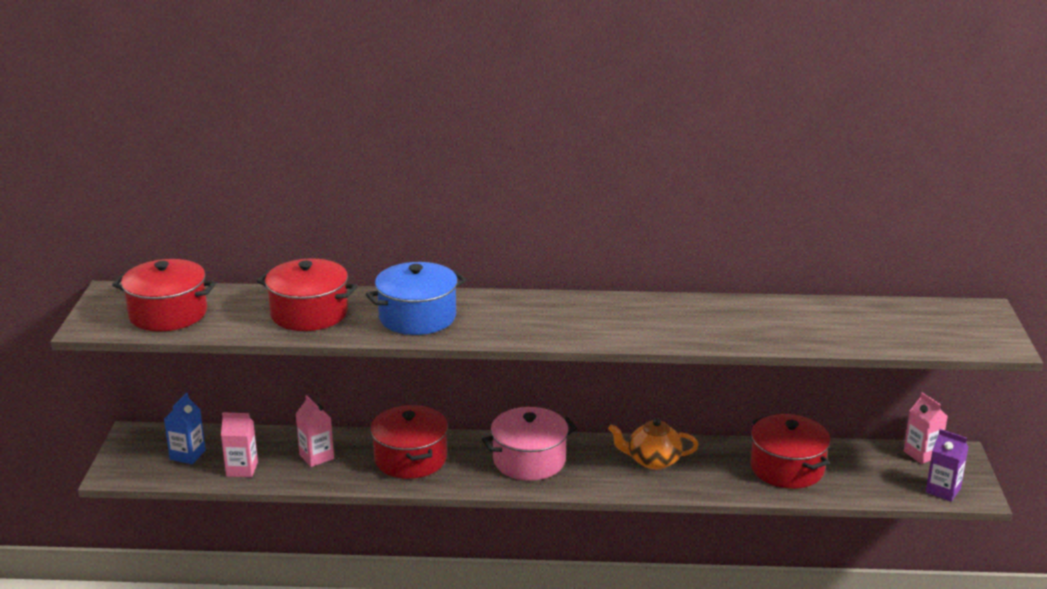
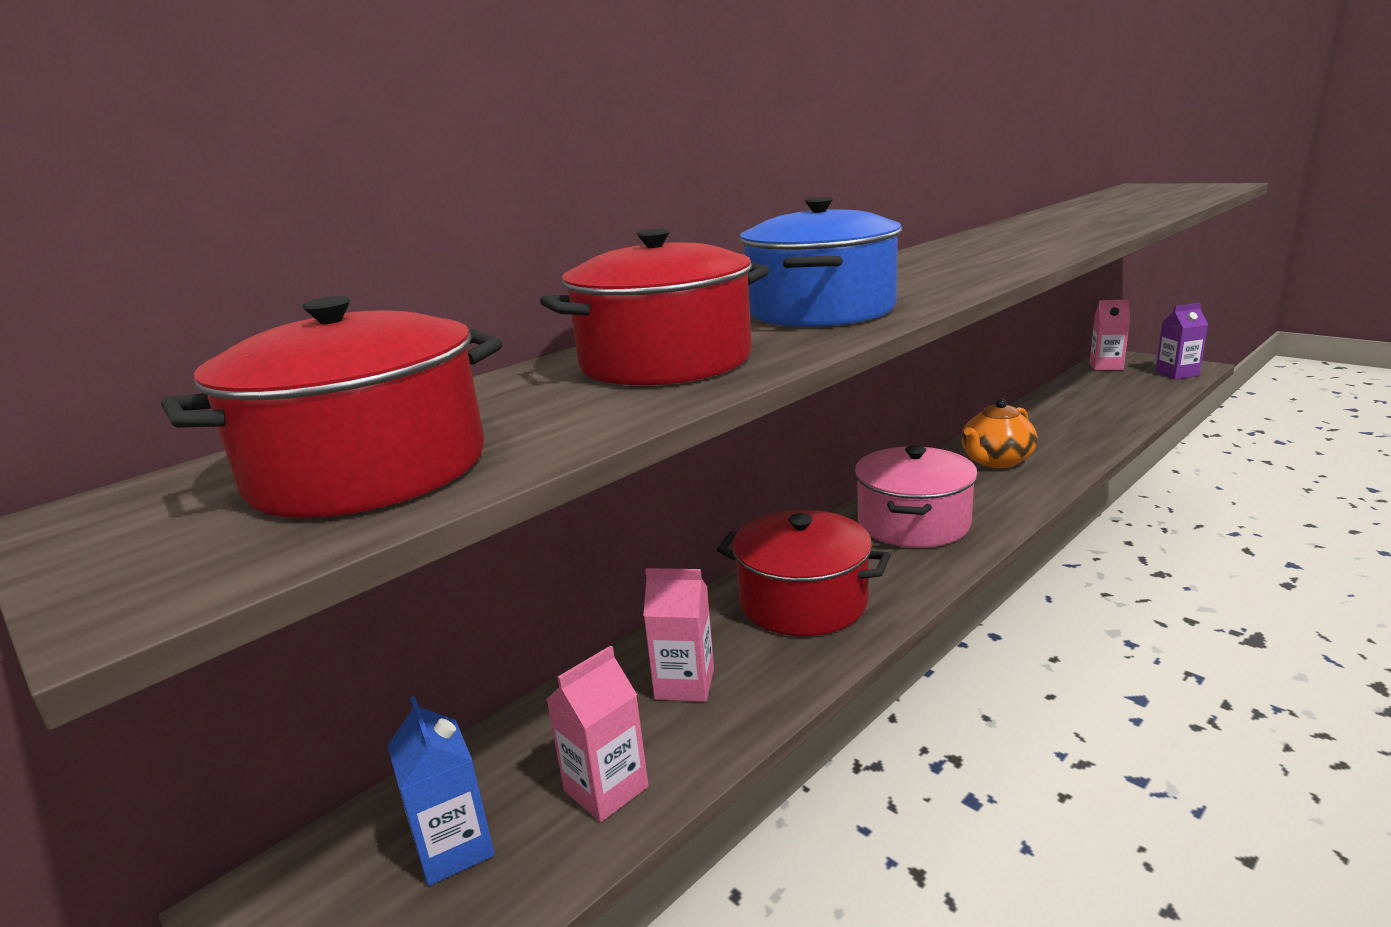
camera: 45 degrees left, 5 degrees down
(787, 468) = (1078, 412): red pot -> none

